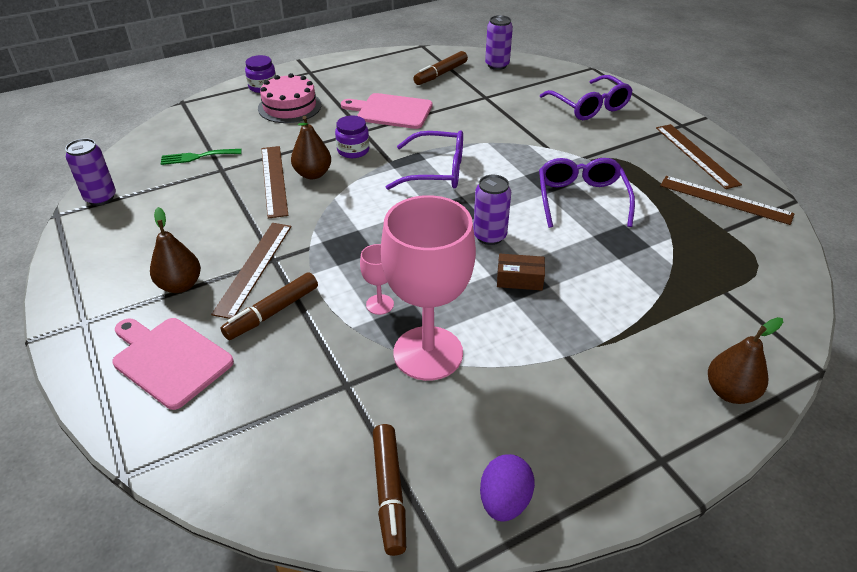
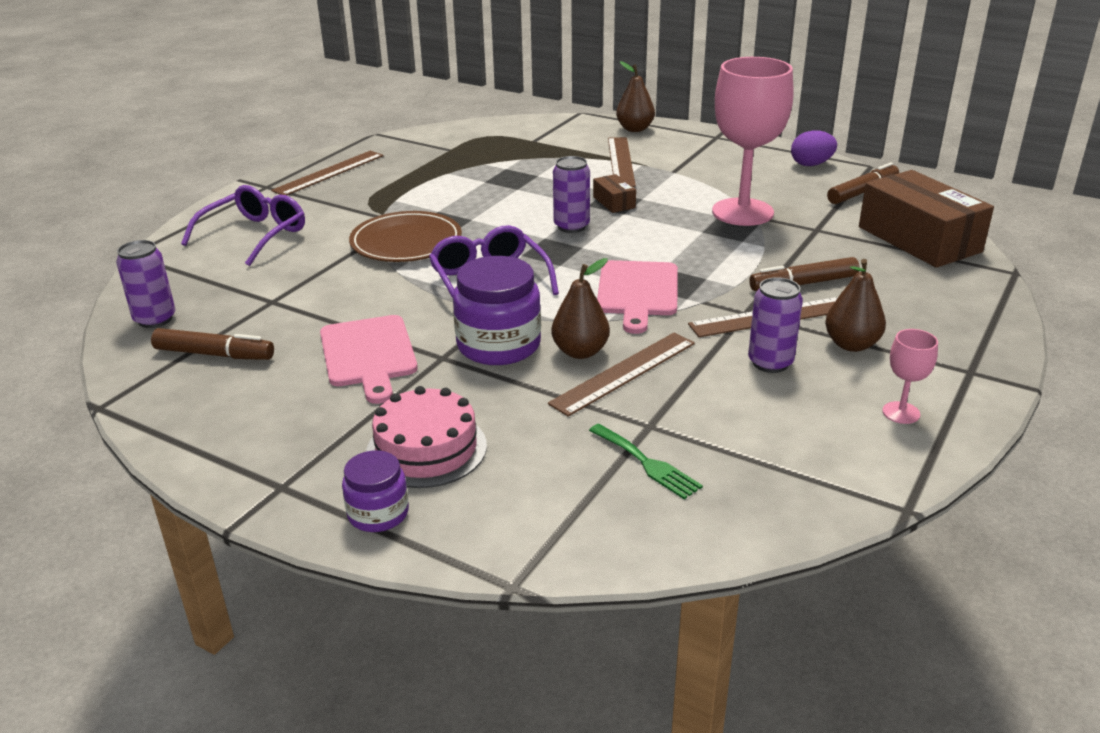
camera: 120 degrees left, 10 degrees down
(101, 198) = (830, 493): purple can -> purple can (770, 363)
(169, 360) = (921, 305): pink cutting board -> pink cutting board (638, 292)
(251, 451) = (918, 239): none -> brown box
(273, 312) = (804, 284): brown marker -> brown marker turned 150 degrees clockwise
(353, 150) = (498, 345): purple jar -> purple jar, size x1.72
(380, 304) = (723, 244): pink goblet -> pink goblet (901, 413)
(527, 156) = (406, 242): none -> brown plate
(581, 199) = (463, 203): purple glasses -> none
(725, 200) = (401, 154): brown ruler -> brown ruler (621, 161)

